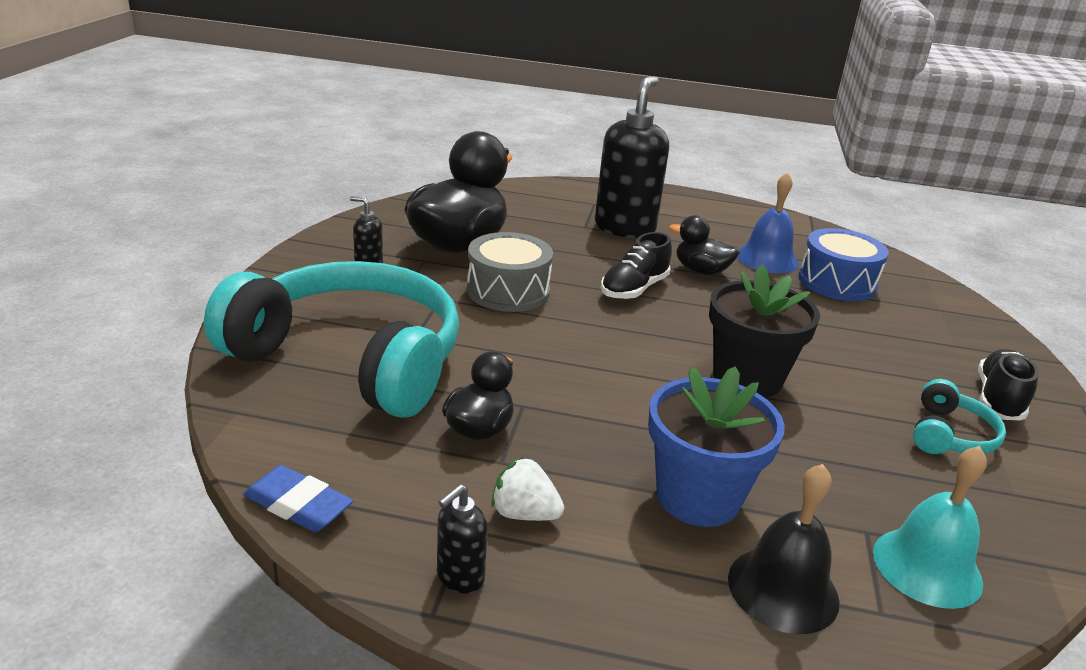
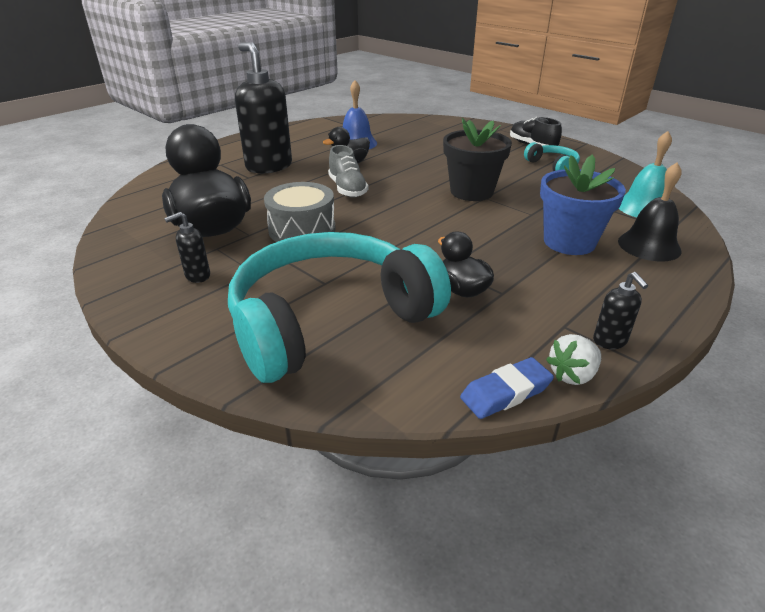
camera: 55 degrees left, 5 degrees up
(524, 514) = (559, 300): white strawberry -> white strawberry (572, 375)
(634, 289) = (347, 189): black shoe -> grey shoe
(837, 282) = (400, 137): blue drum -> none

